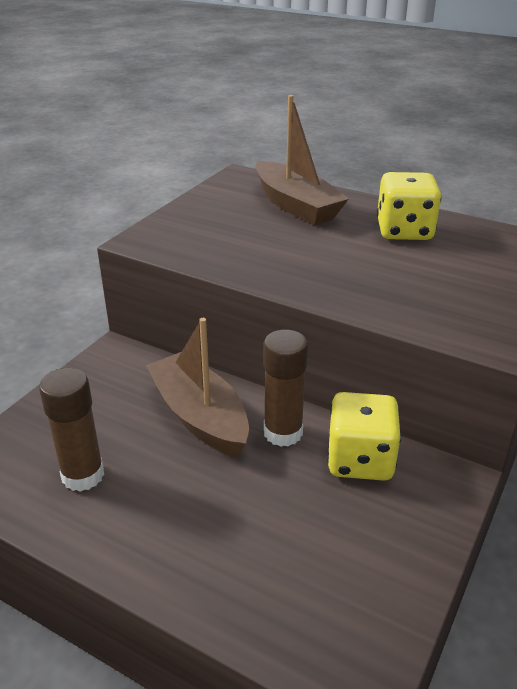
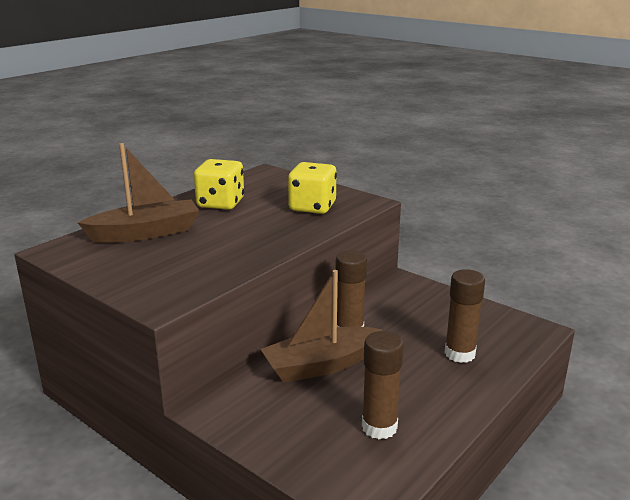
camera: 80 degrees left, 10 degrees down
(253, 554) = (459, 354): none -> brown glue stick
(360, 460) = (382, 306): yellow dice -> yellow dice (312, 207)

